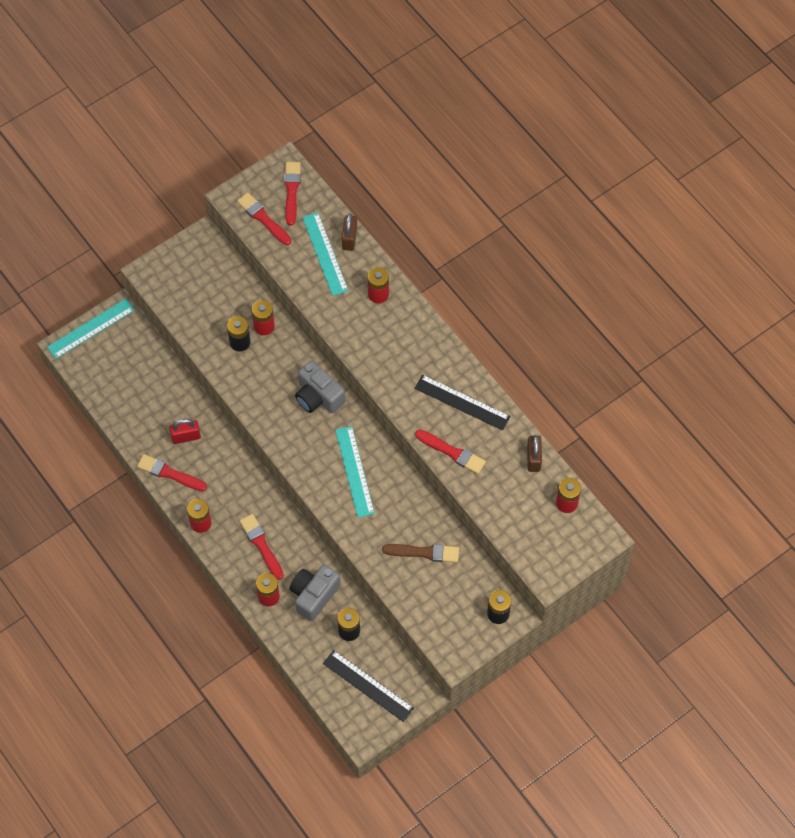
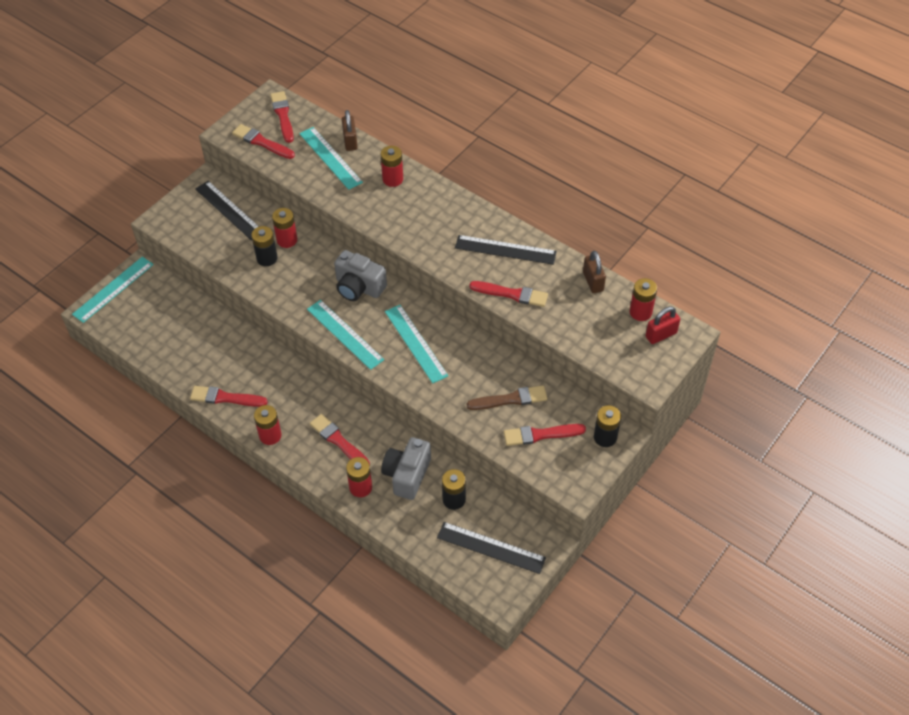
camera: 15 degrees left, 10 degrees down
(186, 437) = (234, 361): red padlock -> red padlock (661, 335)
(217, 278) = (229, 210): none -> black ruler
(291, 444) = (345, 334): none -> turquoise ruler
(440, 595) = (540, 435): none -> red brush

